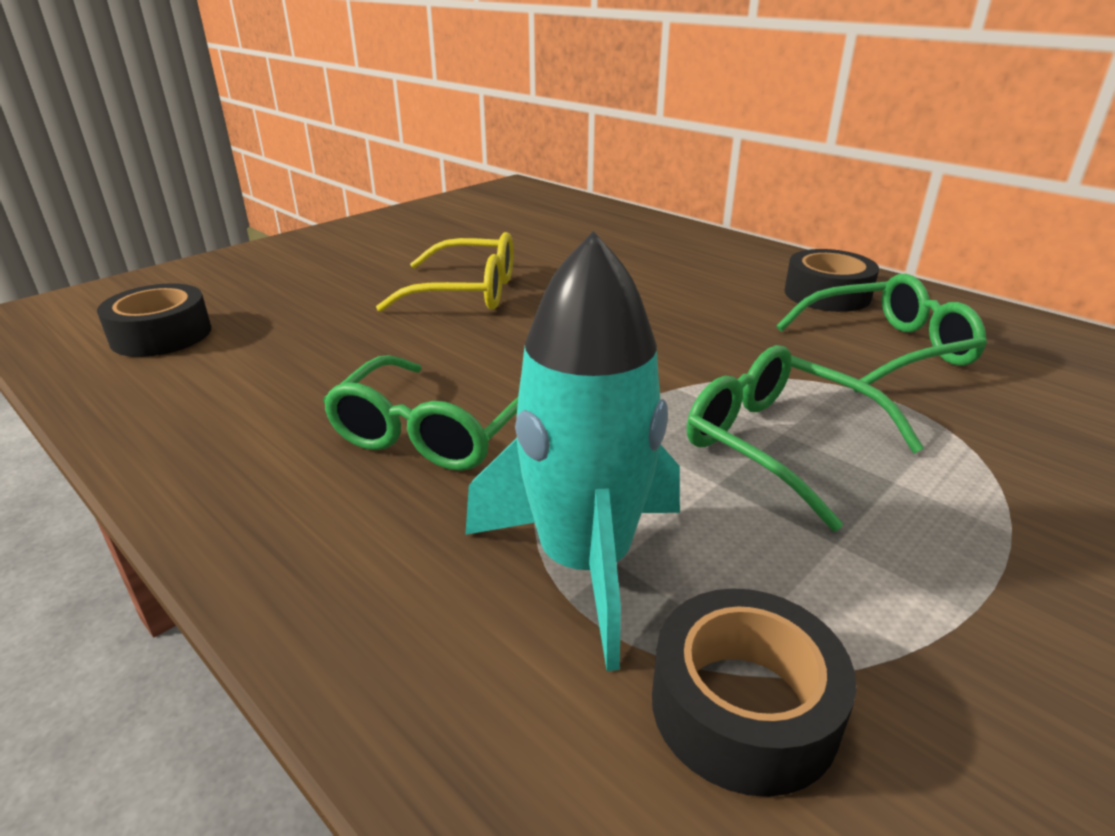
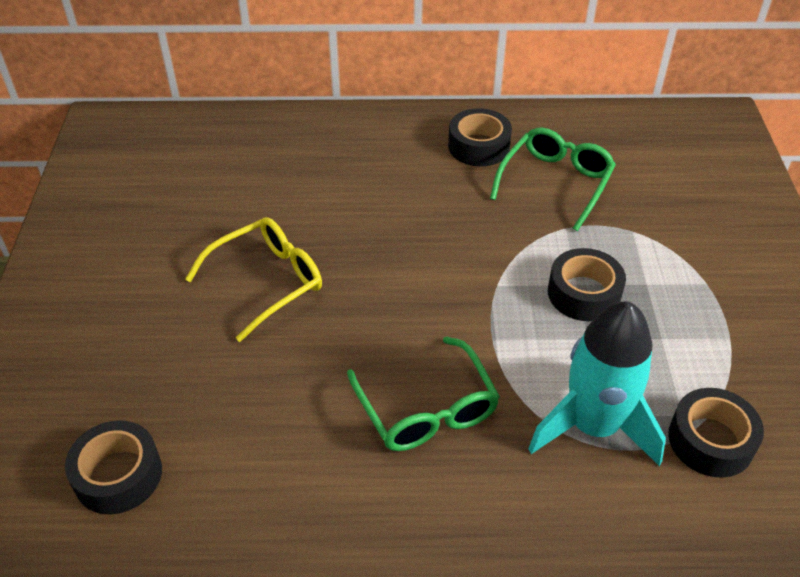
camera: 45 degrees left, 15 degrees up
(779, 444) = (583, 293): green glasses -> black tape

